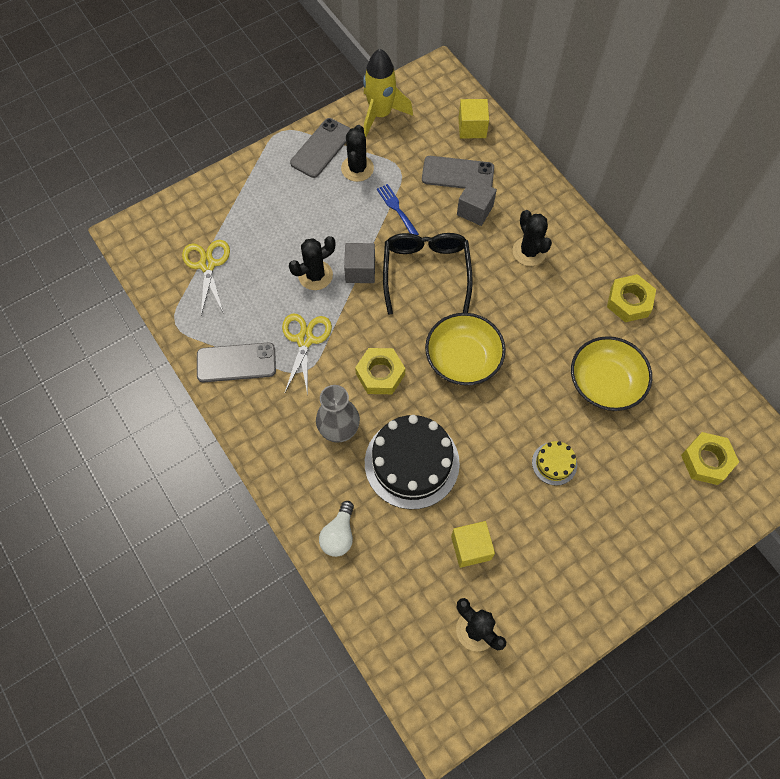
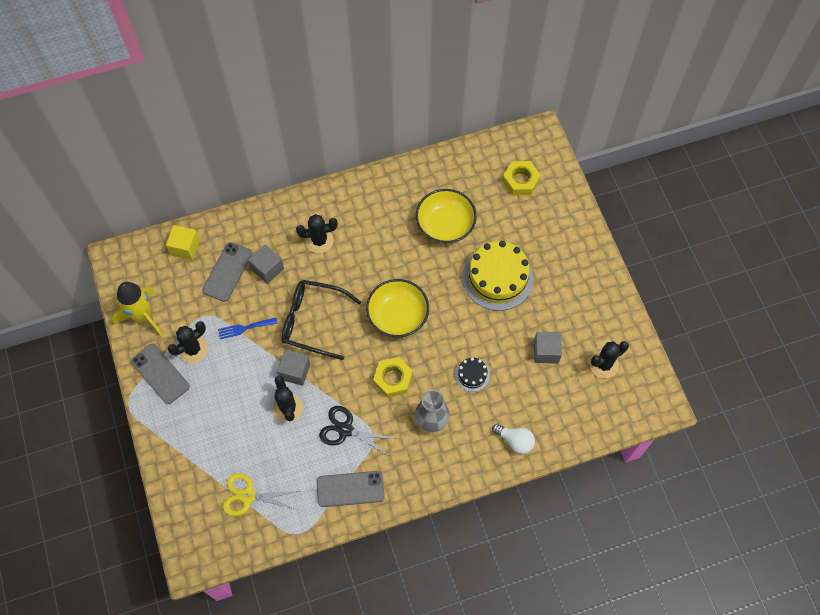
camera: 75 degrees left, 0 degrees up
(236, 363) = (350, 489): grey phone -> grey phone turned 75 degrees clockwise
(305, 339) = (345, 429): yellow scissors -> black scissors
(357, 168) = (193, 349): black cactus -> black cactus turned 60 degrees counterclockwise
(412, 463) = (472, 375): black cake -> black cake, size x0.47
(471, 548) = (546, 351): yellow cube -> grey cube
(554, 463) = (497, 278): yellow cake -> yellow cake, size x2.11
(629, 302) = (385, 186): yellow nut -> none

